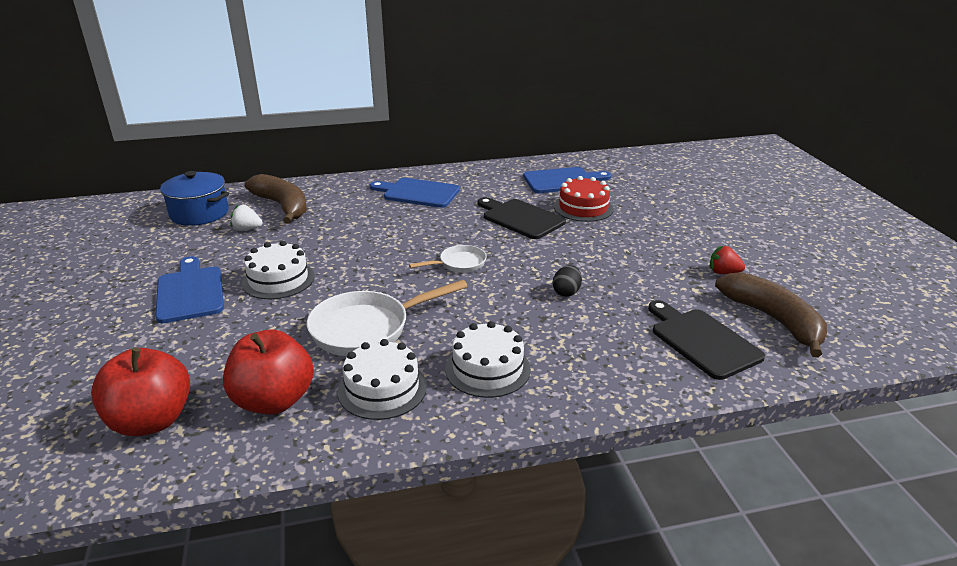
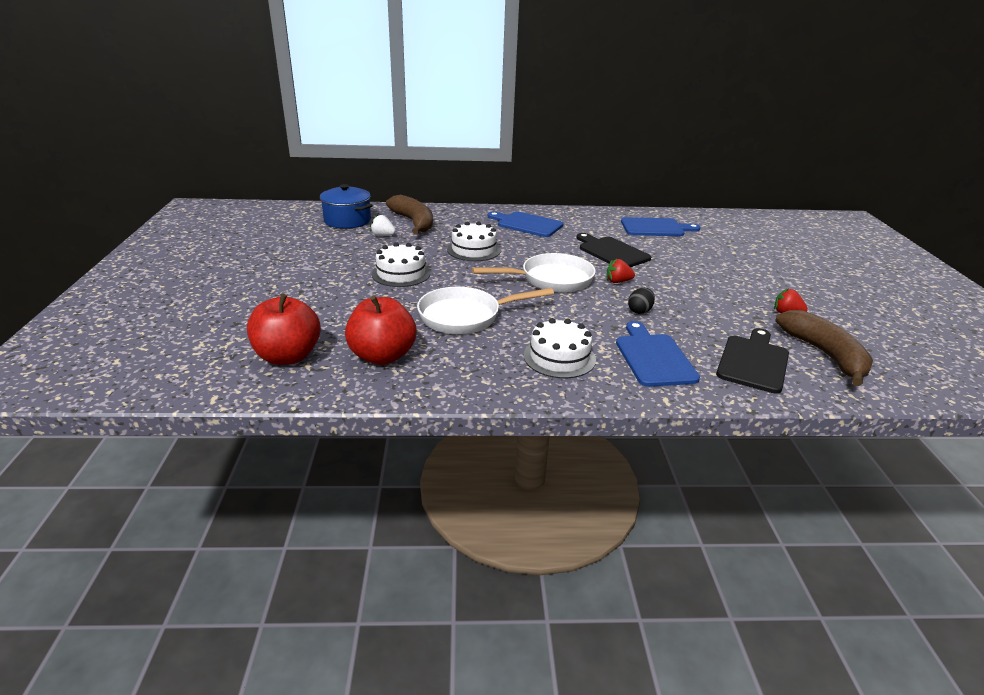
camera: 10 degrees right, 0 degrees up
(190, 292) = (331, 274): blue cutting board -> blue cutting board (653, 357)
(382, 389) = (469, 359): white cake -> white cake (473, 250)
(459, 264) = (551, 279): white pan -> white pan, size x1.82
(535, 256) = (618, 281): none -> red strawberry
(583, 208) = (669, 250): red cake -> none
(702, 341) = (753, 362): black cutting board -> black cutting board turned 45 degrees clockwise

